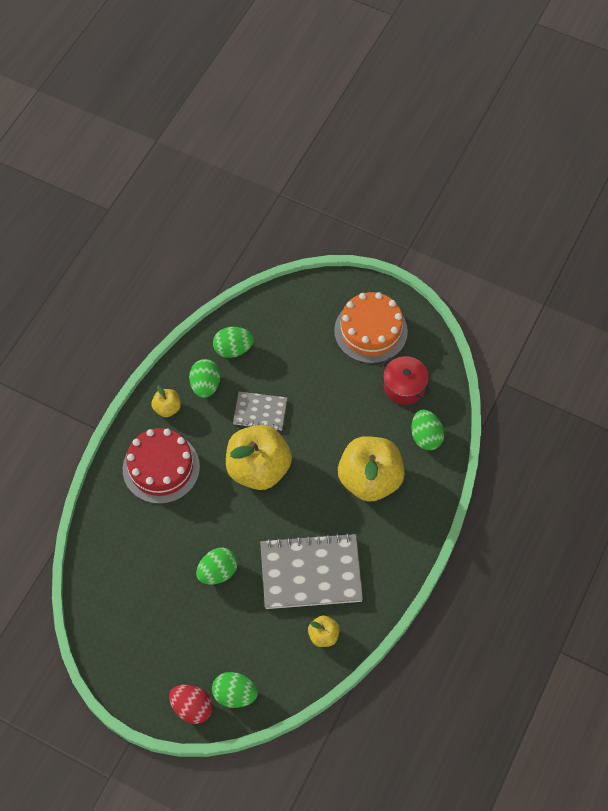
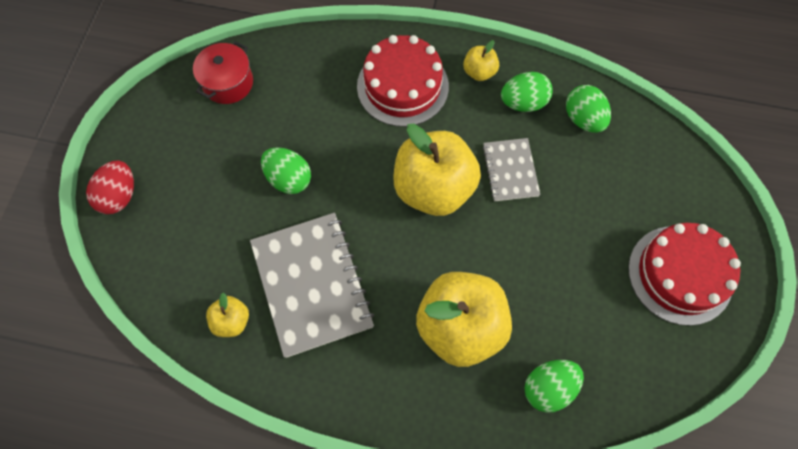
camera: 75 degrees right, 5 degrees up
(235, 694) = (141, 237): green egg -> none
(370, 331) = (680, 274): orange cake -> red cake
(404, 386) = (614, 340): red pot -> red pot (228, 83)

